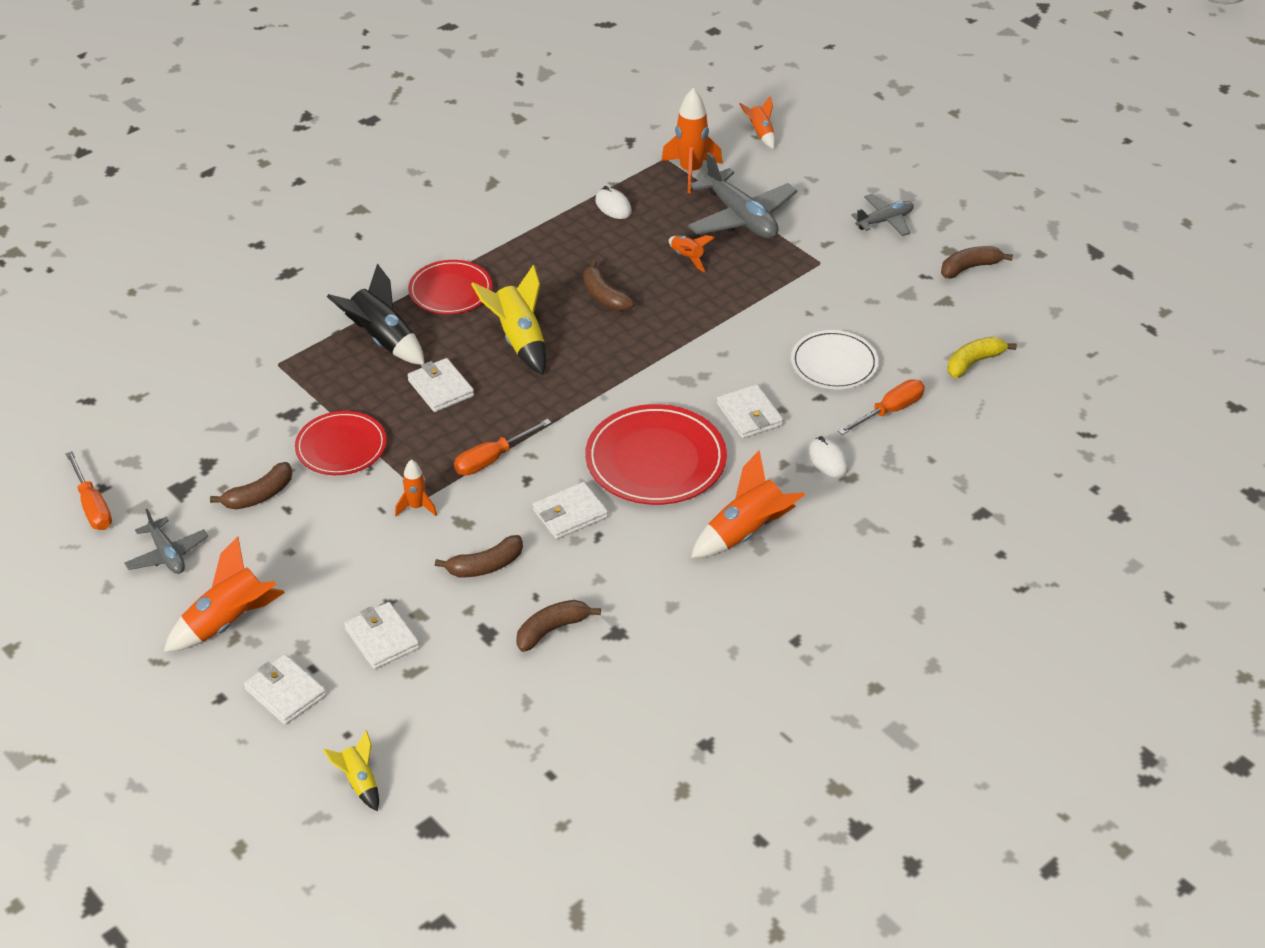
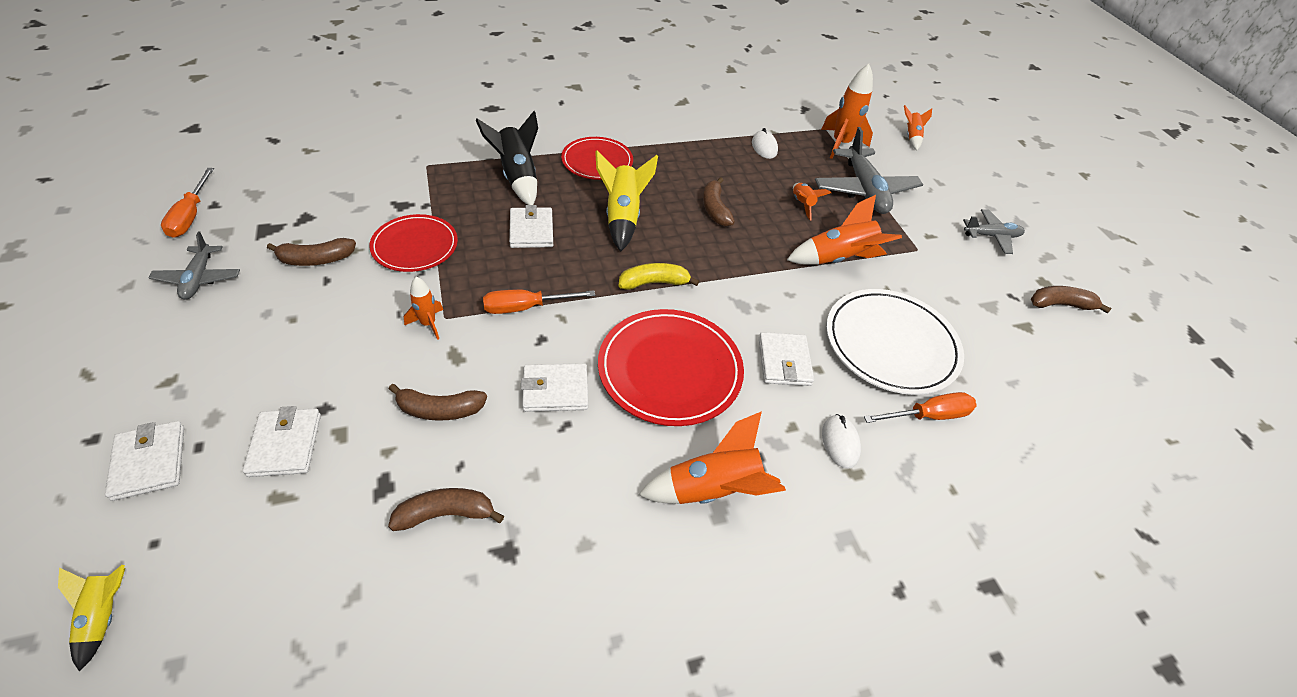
camera: 20 degrees right, 5 degrees up
(228, 622) = (179, 363): orange rocket -> orange rocket (838, 259)
(834, 363) = (891, 344): white plate -> white plate, size x1.54
(974, 362) = (1036, 399): yellow banana -> yellow banana (654, 283)

